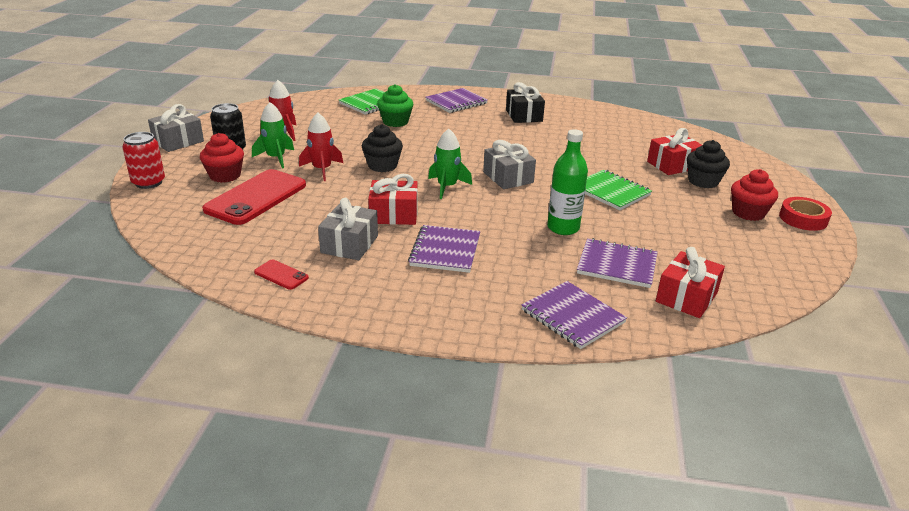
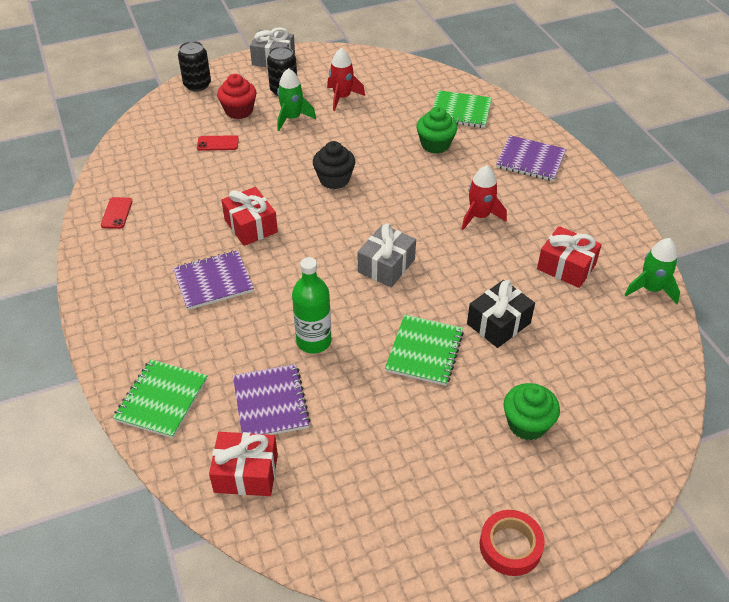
camera: 60 degrees right, 15 degrees up
(148, 182) = (197, 85): red can -> black can
(256, 197) = (218, 143): red phone -> red phone, size x0.44
(322, 170) = (294, 151): red rocket -> red rocket (479, 216)
(349, 244) = (184, 225): grey gift -> none
(447, 187) = (329, 235): green rocket -> green rocket (651, 289)
(524, 115) = (553, 220): black gift -> black gift (498, 323)
(572, 316) = (161, 400): purple notebook -> green notebook
(673, 165) = (547, 384): red gift -> red gift (566, 267)
(703, 181) = (527, 424): black cupcake -> green cupcake
(748, 213) = (478, 486): red cupcake -> none

